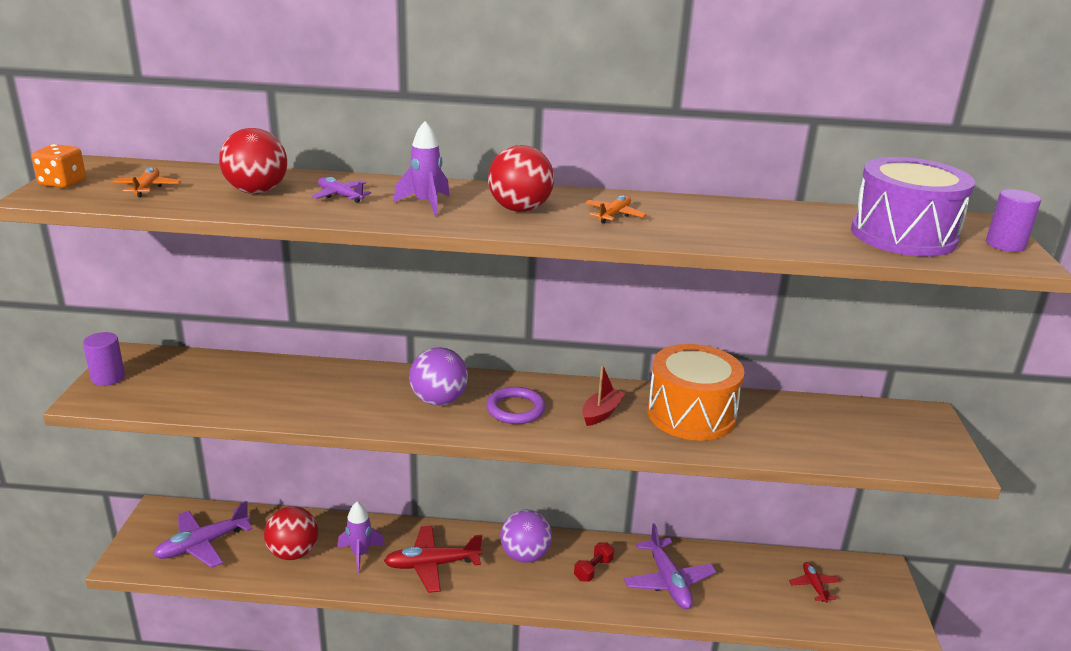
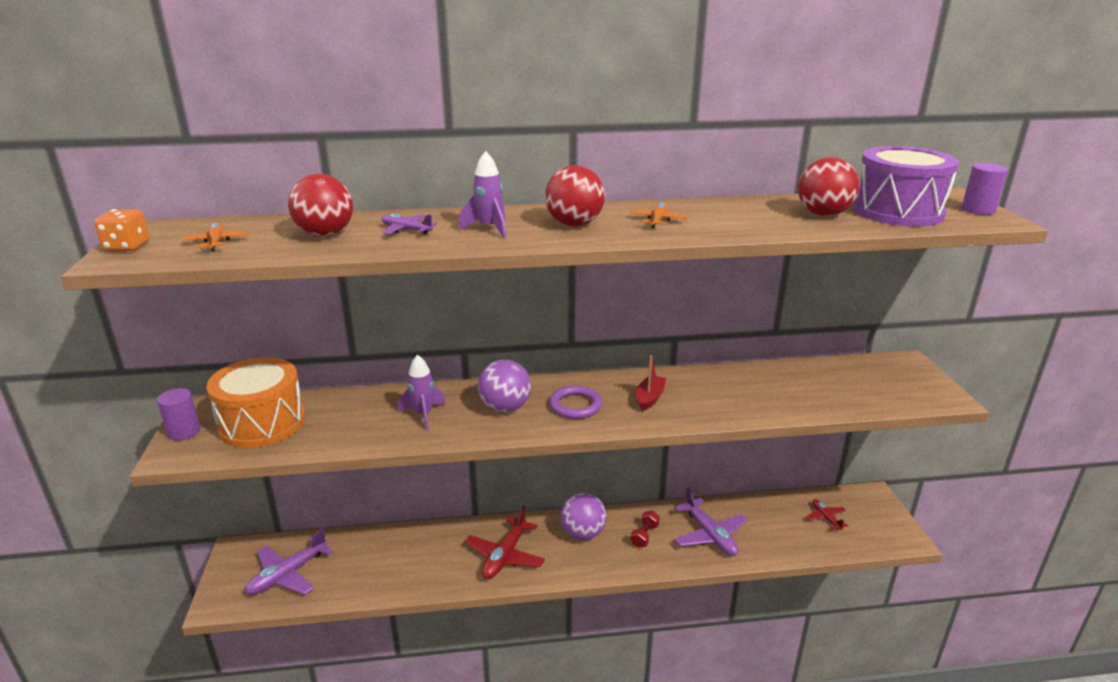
camera: 10 degrees left, 0 degrees up
(293, 553) = (376, 567): red ball -> red ball (823, 214)
(360, 555) = (438, 558): purple rocket -> purple rocket (423, 415)
(432, 565) = (505, 556): red plane -> red plane turned 45 degrees counterclockwise
(691, 414) = (724, 388): orange drum -> orange drum (262, 423)

